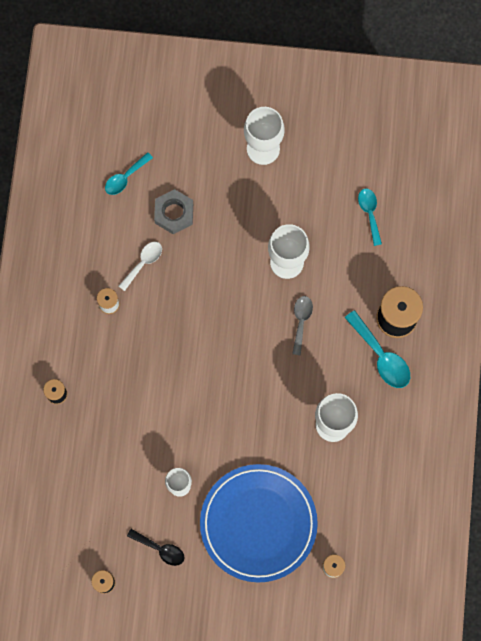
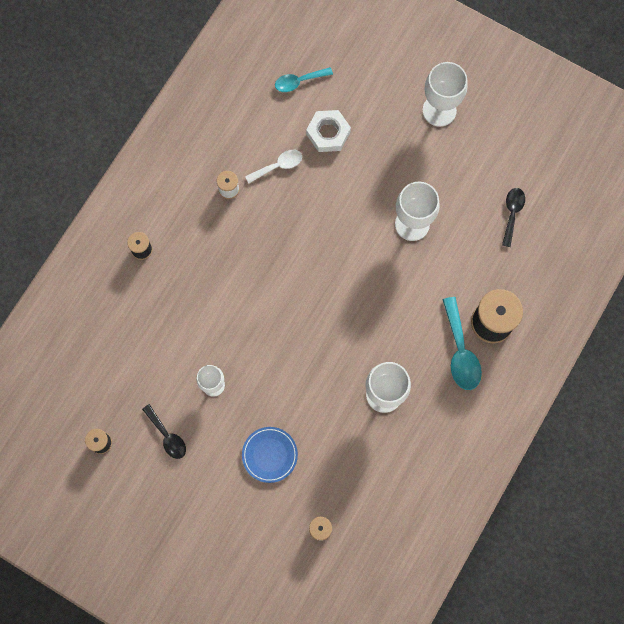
camera: 25 degrees right, 0 degrees up
(174, 213) = (328, 133): grey nut -> white nut
(258, 523) = (269, 455): blue plate -> blue plate, size x0.46
(301, 321) = (399, 285): grey spoon -> none
(369, 213) = (512, 213): turquoise spoon -> black spoon

